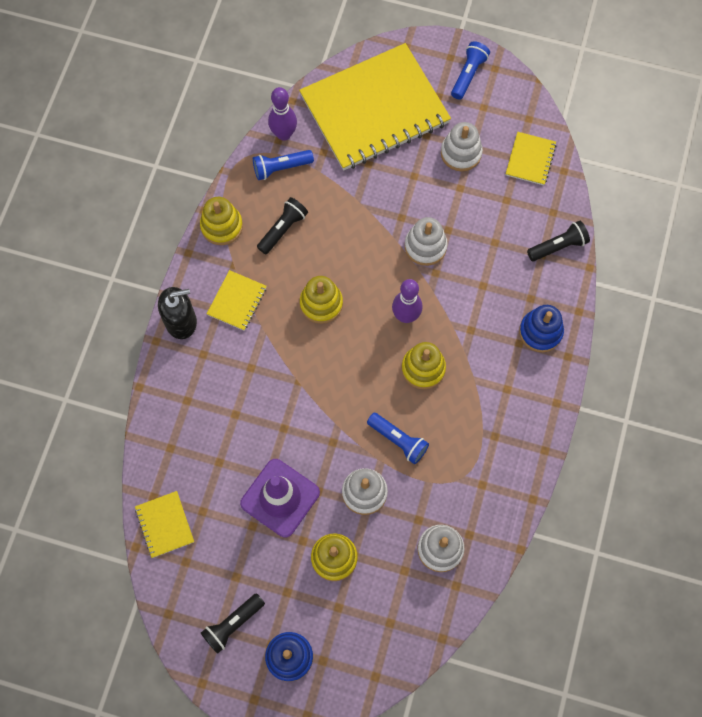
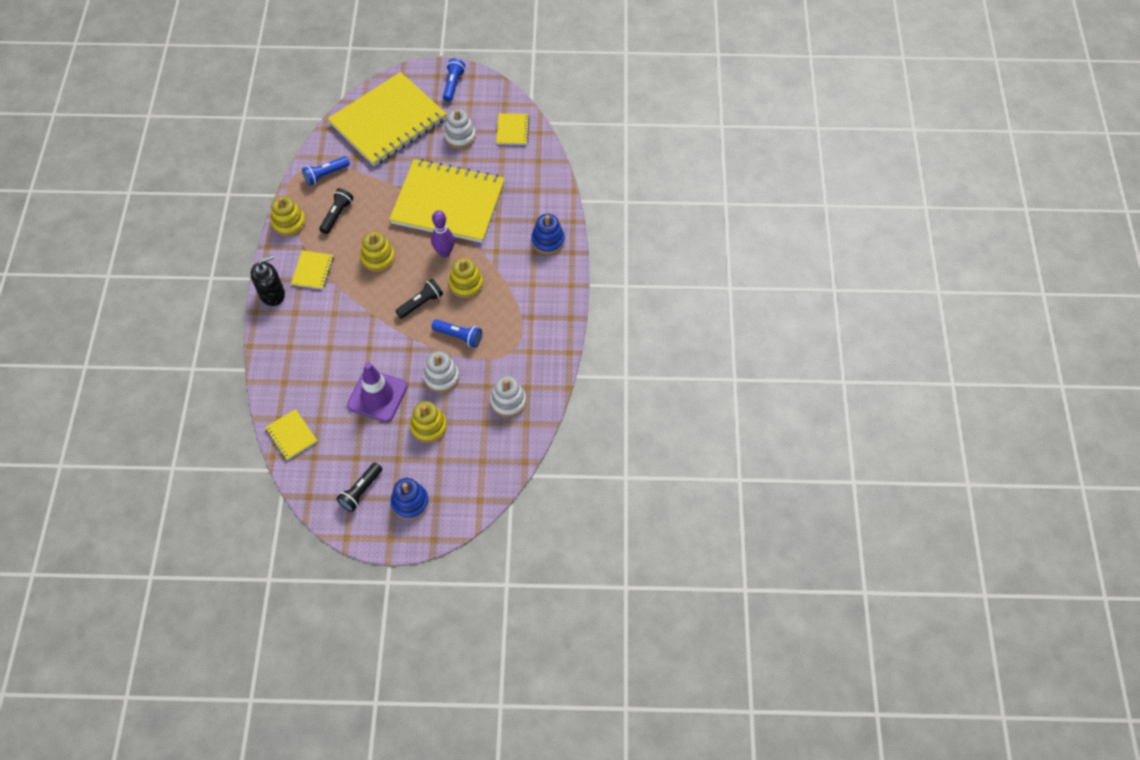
camera: 15 degrees left, 10 degrees down
(284, 134) = (323, 152): purple bowling pin -> none
(425, 246) = (448, 203): white stacking toy -> yellow notebook
(558, 246) = (547, 182): black flashlight -> black flashlight (421, 303)

